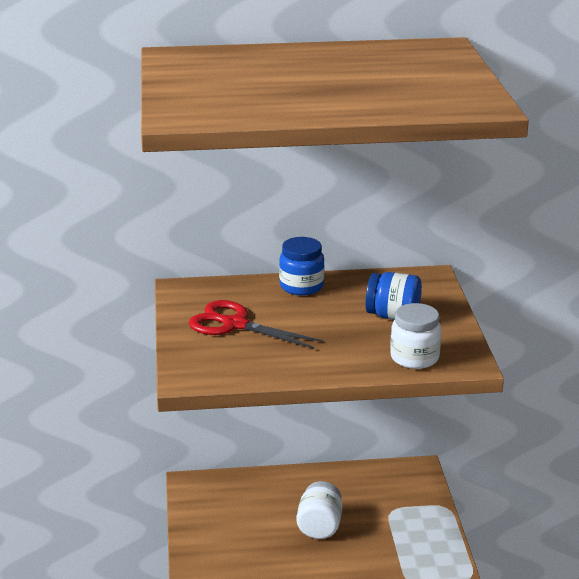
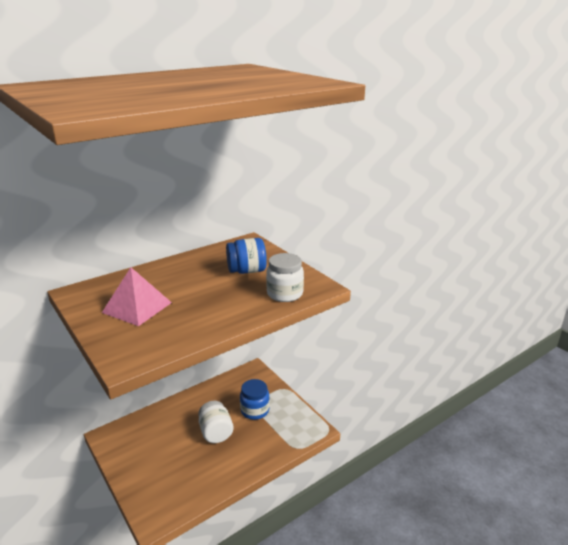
camera: 30 degrees left, 0 degrees up
(235, 325) = (137, 307): red scissors -> pink pyramid
(301, 286) = (168, 268): blue jar -> blue jar (255, 410)

